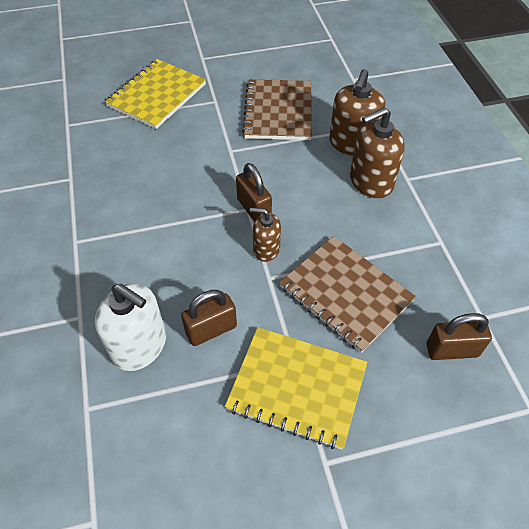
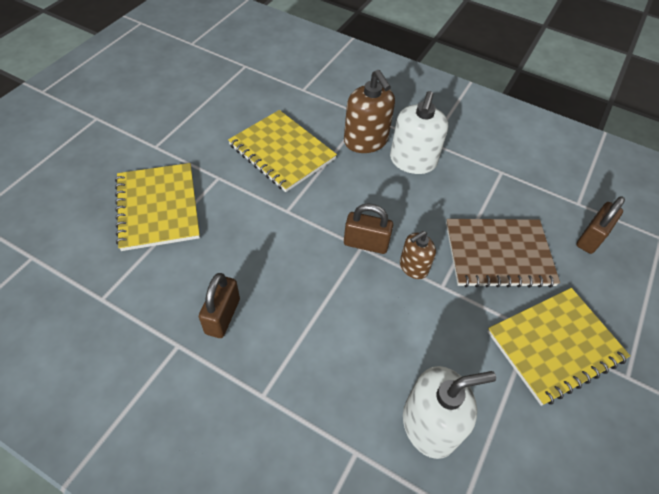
camera: 50 degrees left, 0 degrees up
(211, 330) = (458, 361): brown padlock -> brown padlock (222, 316)
(278, 112) = (282, 152): brown notebook -> yellow notebook
(371, 181) = (412, 161): brown soap dispenser -> white soap dispenser

